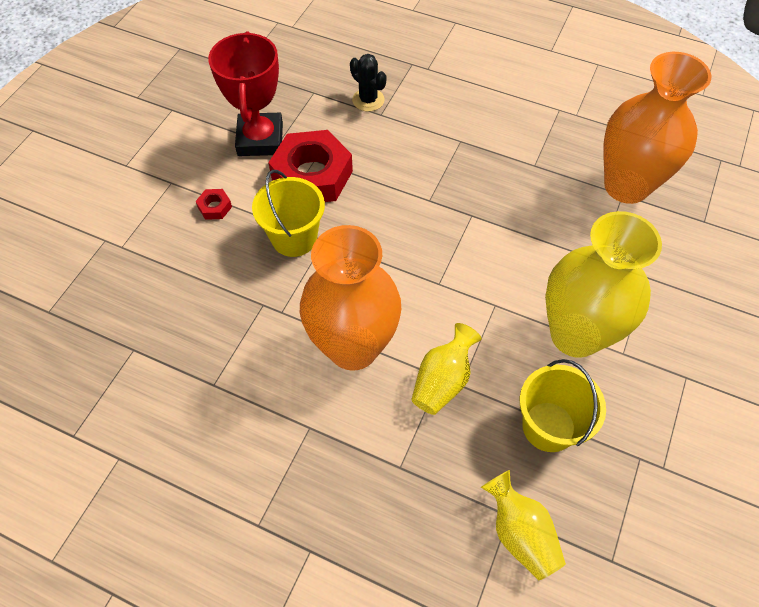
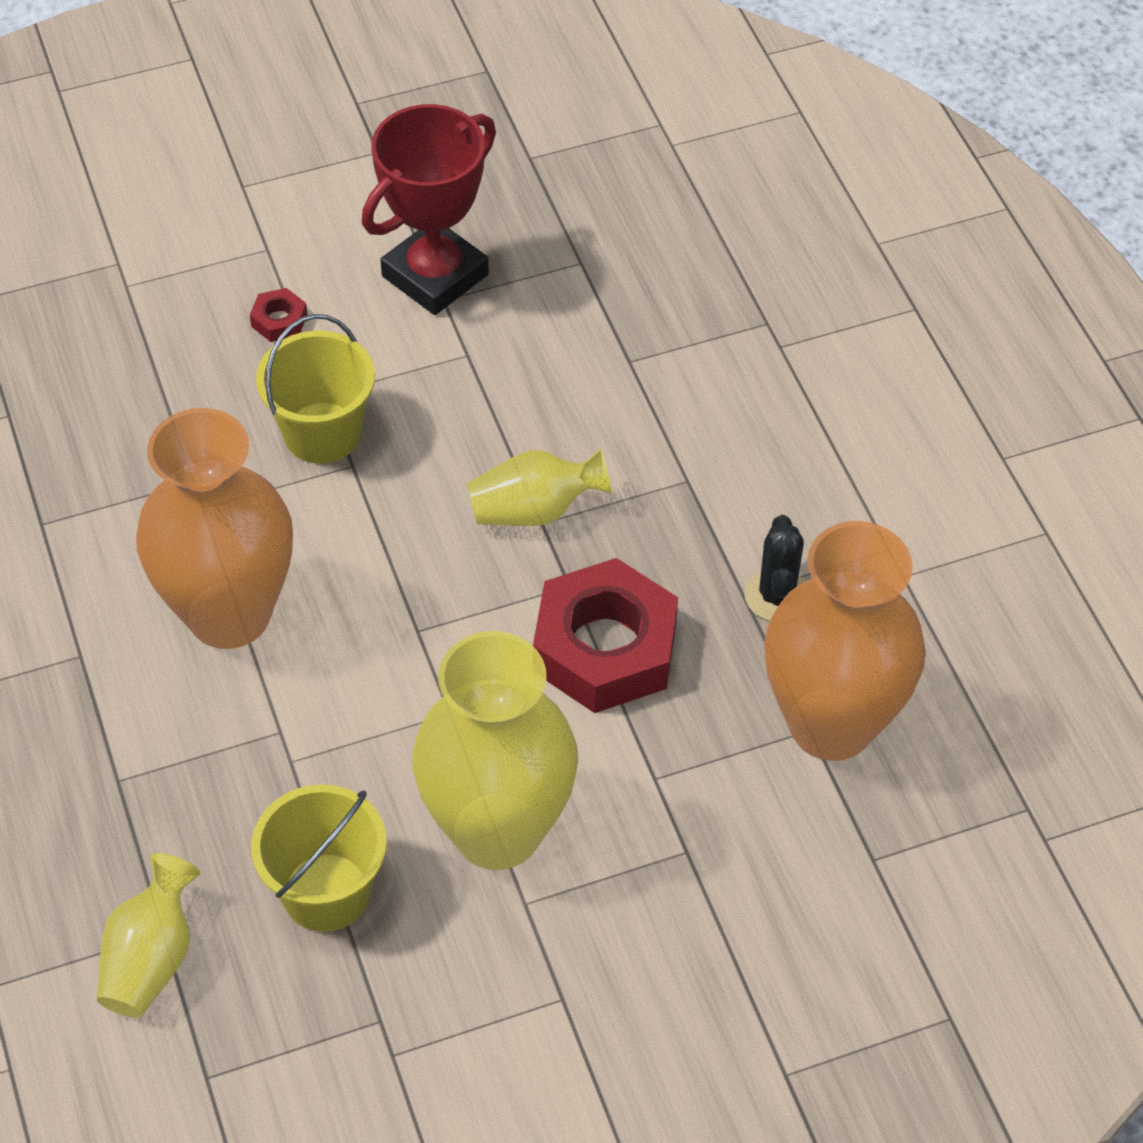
camera: 45 degrees right, 5 degrees down
(312, 175) = (439, 373): red nut -> red nut (605, 648)
(368, 100) = (638, 328): black cactus -> black cactus (776, 596)
(442, 381) = (277, 738): yellow vase -> yellow vase (534, 510)

